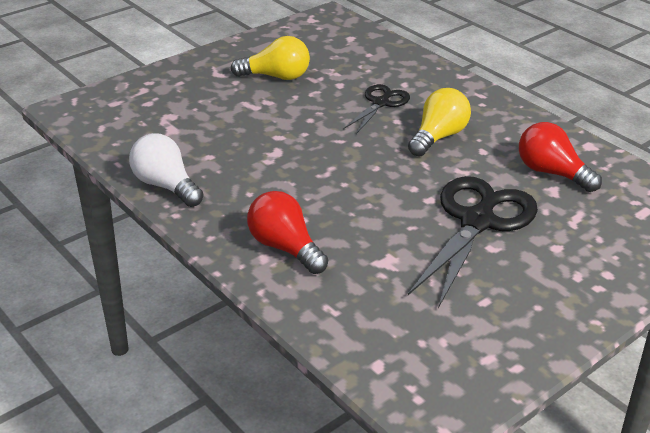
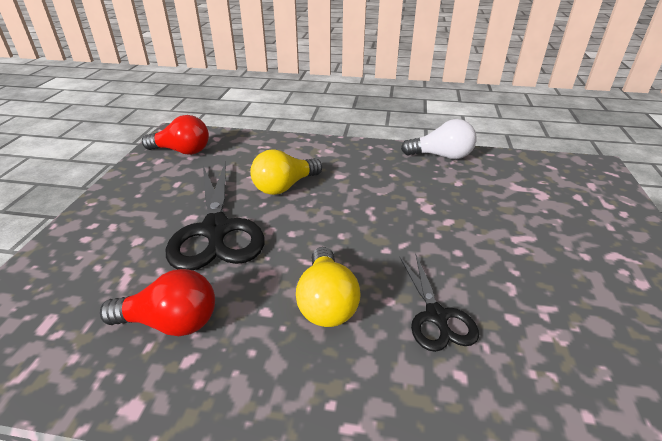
camera: 140 degrees right, 0 degrees up
(276, 77) = (576, 286): yellow light bulb -> yellow light bulb (284, 187)
(285, 248) = (325, 158): red light bulb -> red light bulb (182, 151)

